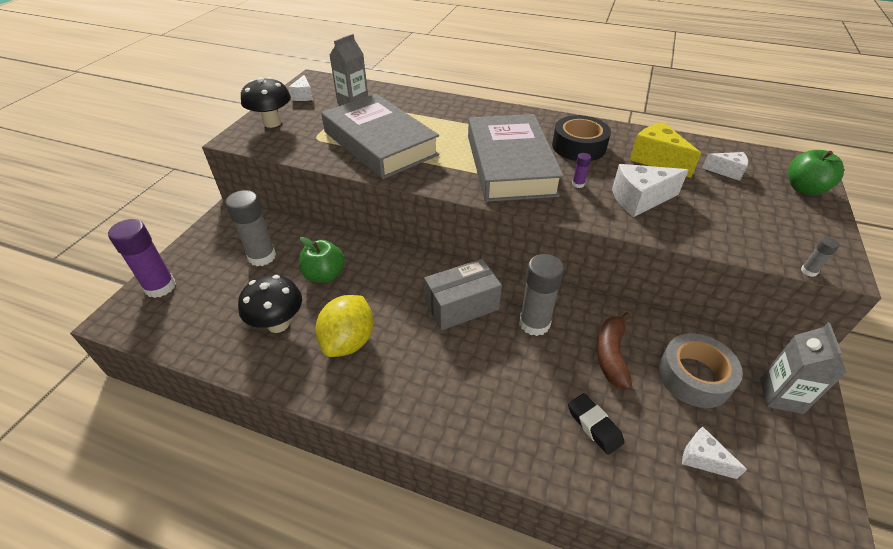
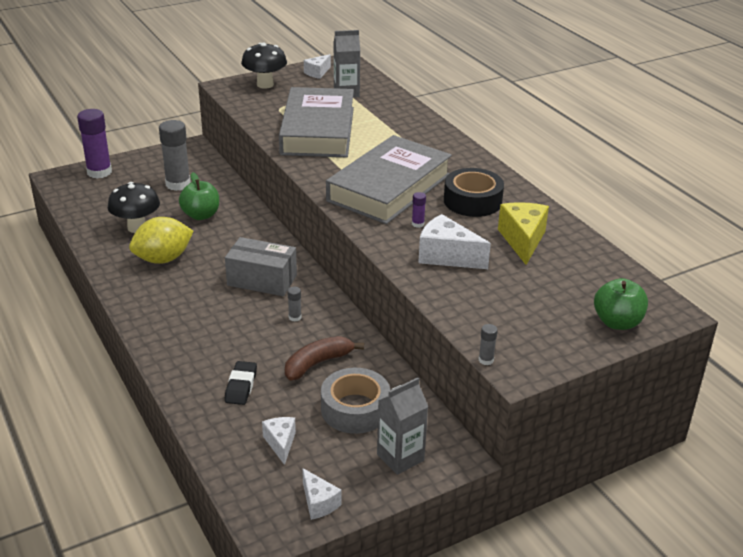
camera: 40 degrees right, 10 degrees down
(534, 323) = (295, 317): grey glue stick -> grey glue stick, size x0.43
(727, 171) = (570, 277): white cheese -> white cheese (319, 503)

